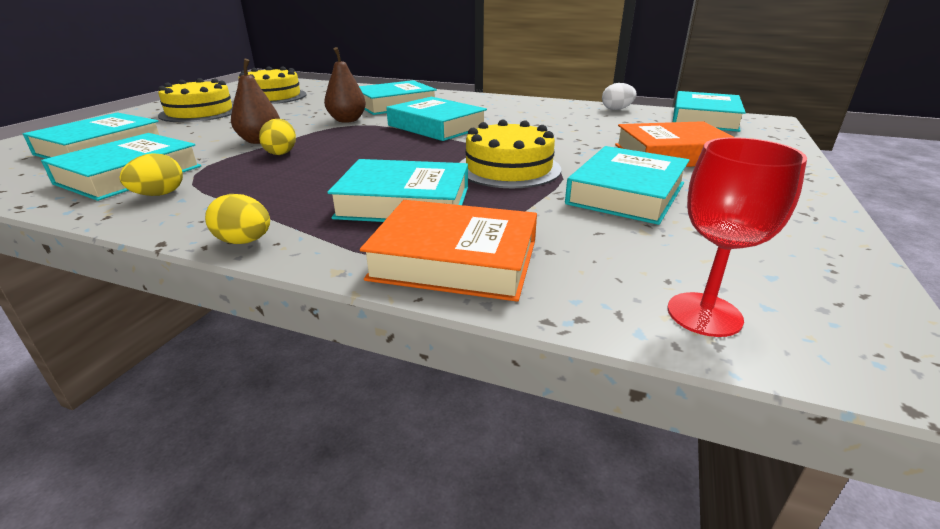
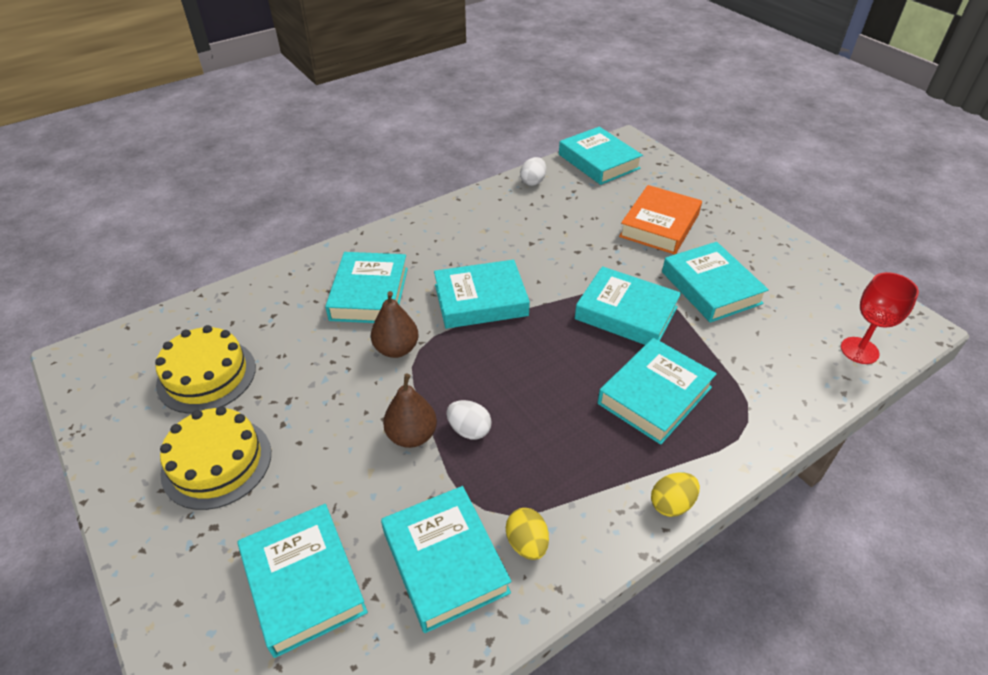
camera: 55 degrees left, 15 degrees up
(281, 153) = (469, 430): yellow egg -> white egg
(455, 260) = (759, 409): orange book -> none
(508, 168) = (626, 313): yellow cake -> turquoise book

